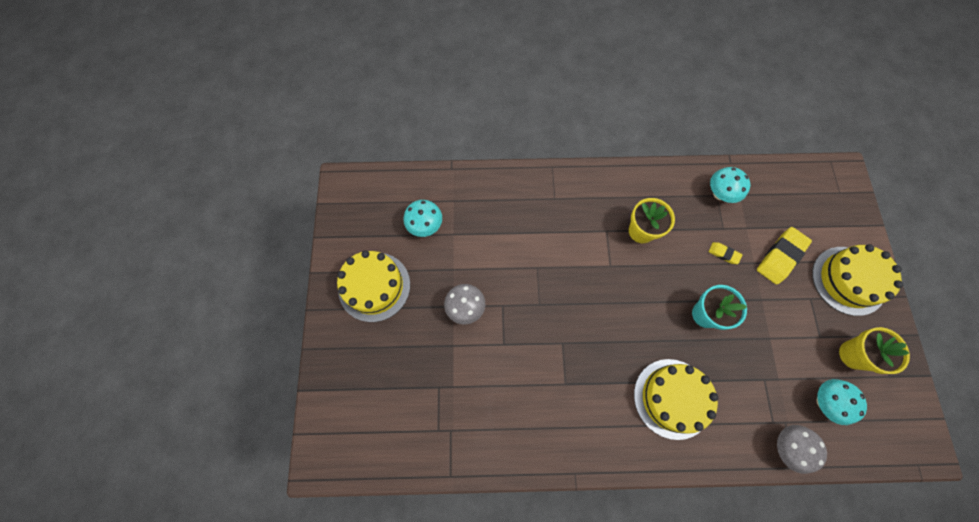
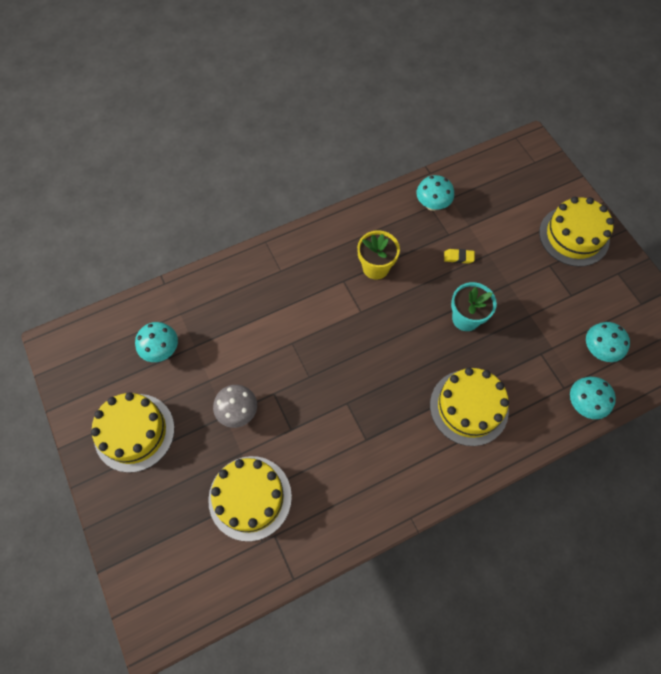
camera: 25 degrees left, 5 degrees down
(444, 387) = (250, 497): none -> yellow cake
(780, 257) = (508, 239): yellow eraser -> none
(785, 447) = (583, 404): grey mushroom -> turquoise mushroom
(853, 355) = (605, 298): yellow flower pot -> none

